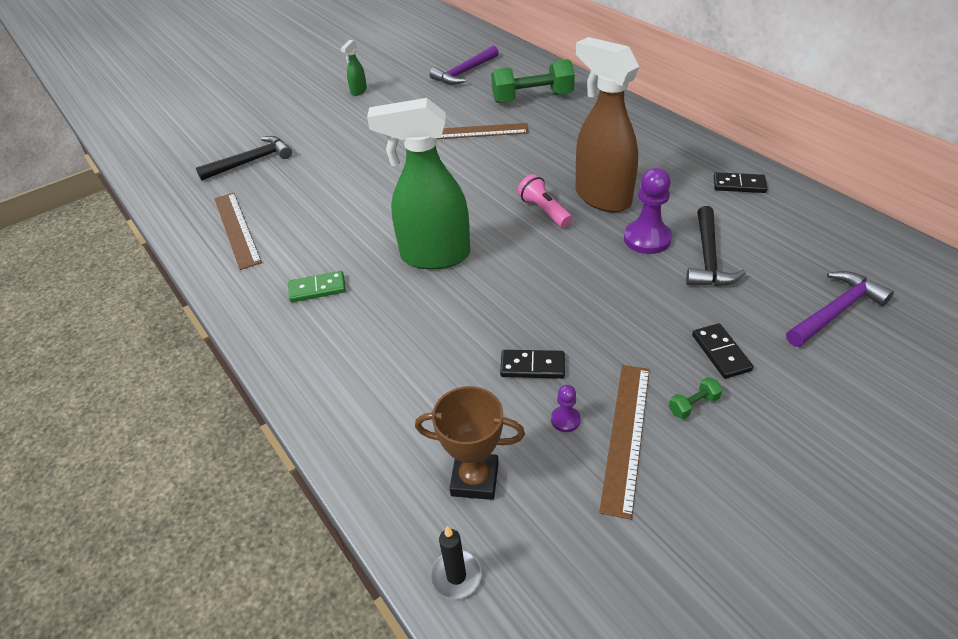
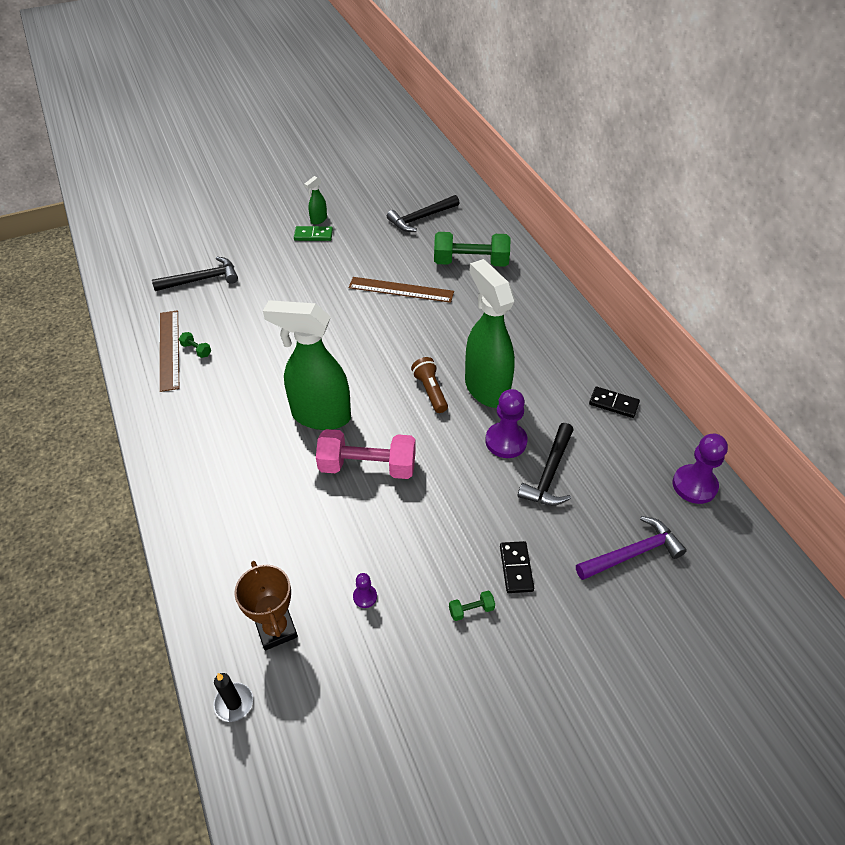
camera: 10 degrees right, 5 degrees up
(268, 224) = (196, 350): none -> green dumbbell
(317, 289) = (215, 425): green domino -> green domino (313, 235)
(464, 72) = (421, 218): purple hammer -> black hammer
(475, 479) = (276, 629): brown trophy -> brown trophy turned 45 degrees clockwise
(508, 292) = (367, 466): none -> pink dumbbell
(532, 366) = (359, 542): black domino -> none
(544, 211) = (430, 391): pink flashlight -> brown flashlight
(602, 197) = (486, 388): brown spray bottle -> green spray bottle
(626, 435) = (406, 623): brown ruler -> none
(861, 237) = (694, 485): none -> purple pawn

